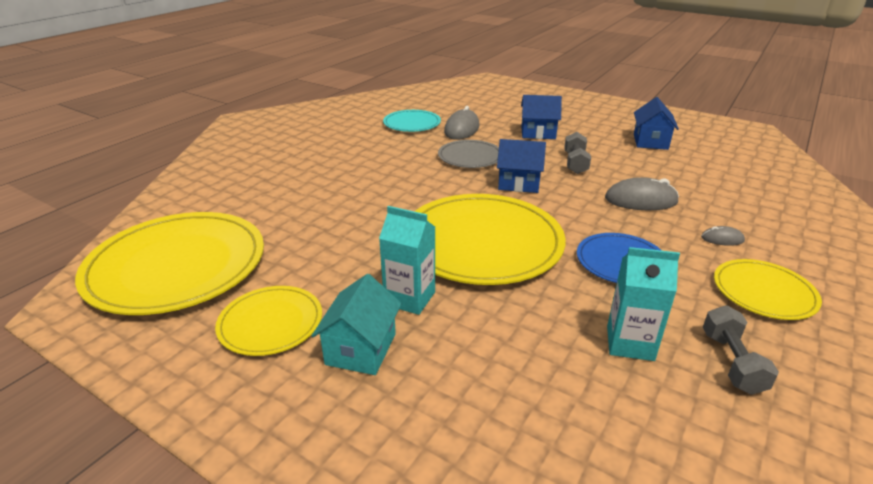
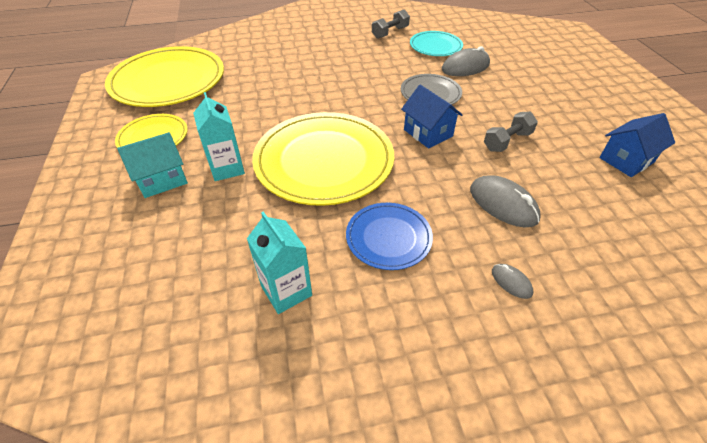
camera: 45 degrees right, 15 degrees up
(538, 133) = (525, 99): blue house -> none
(732, 362) = (323, 362): grey dumbbell -> grey dumbbell (390, 33)
(764, 292) = (455, 345): yellow plate -> none

